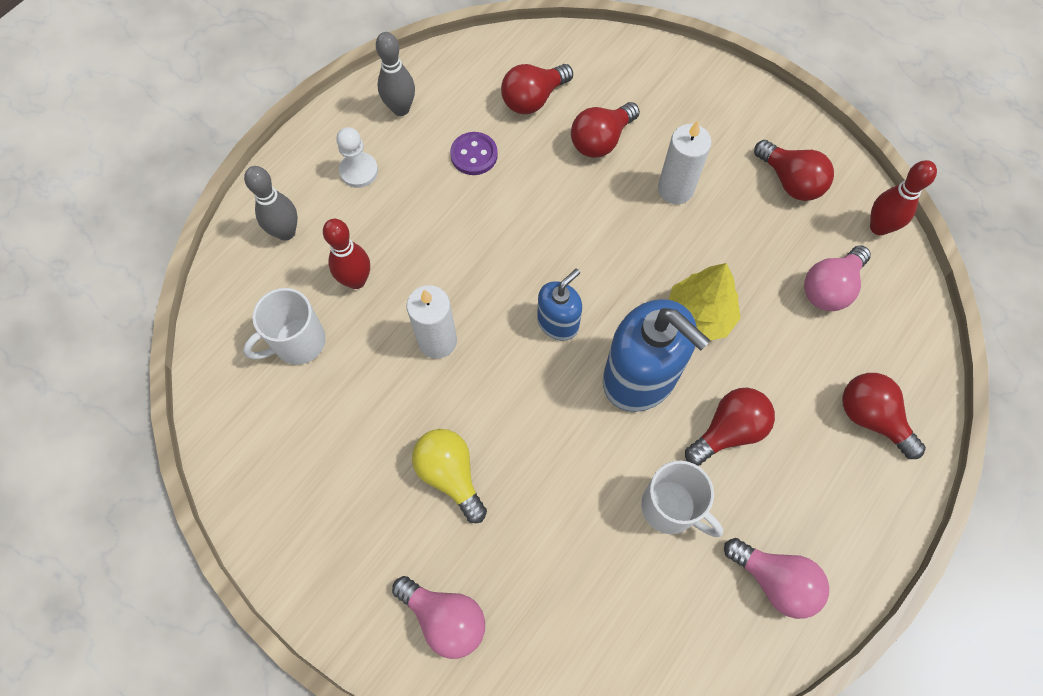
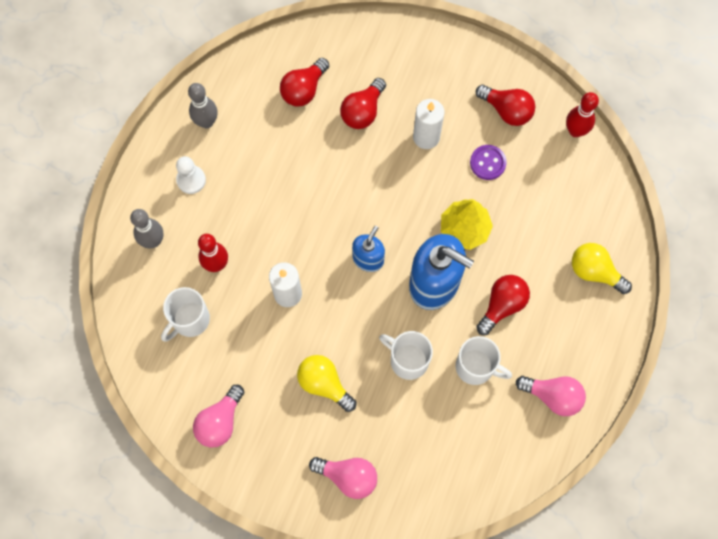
camera: 15 degrees left, 5 degrees up
(474, 155) = (272, 146): purple button -> purple button (487, 163)
(576, 472) = (408, 360): none -> white mug
(830, 288) = (550, 185): pink light bulb -> pink light bulb (220, 421)
(871, 418) = (594, 272): red light bulb -> yellow light bulb

